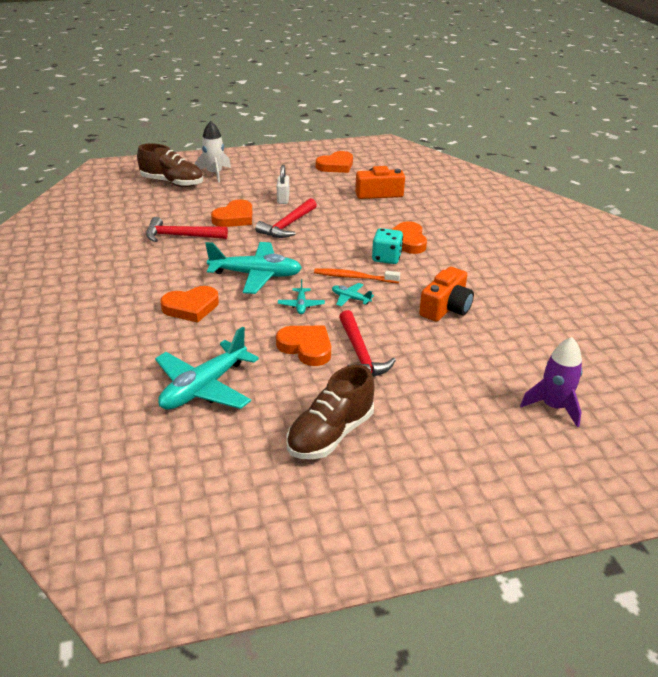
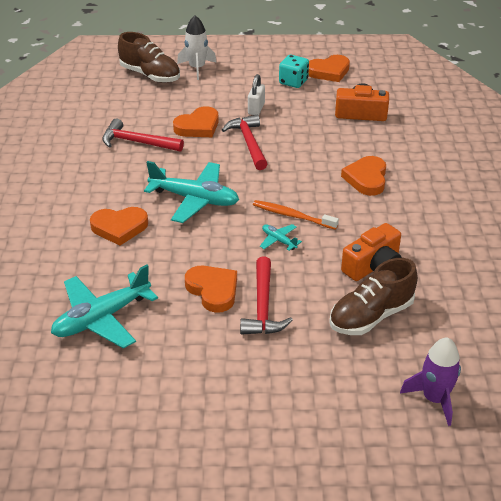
camera: 15 degrees right, 5 degrees up
(287, 225) = (248, 143): red hammer -> red hammer turned 120 degrees clockwise
(301, 305) = (226, 241): turquoise plane -> none
(330, 434) = (200, 389): brown shoe -> brown shoe (371, 316)
(386, 258) = (336, 197): turquoise dice -> turquoise dice (293, 82)

